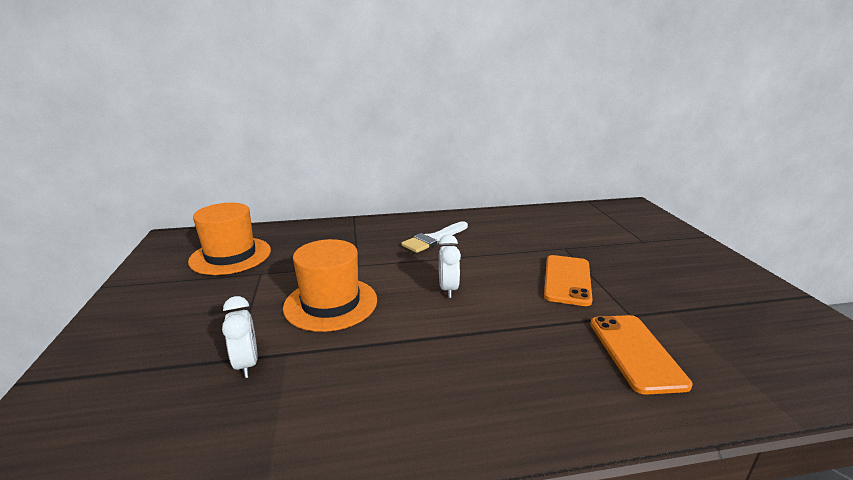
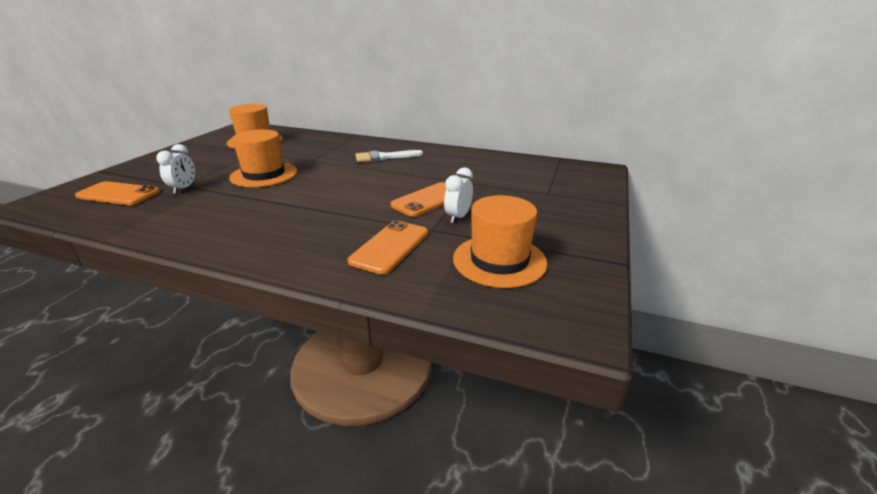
camera: 30 degrees right, 5 degrees up
(141, 415) = (118, 194): none -> orange phone
(448, 289) = (339, 184): white clock -> white clock (458, 217)
(739, 329) = (499, 260): none -> orange hat

